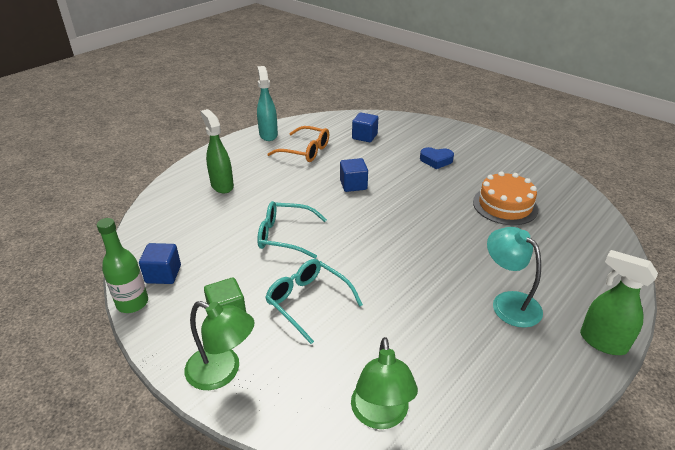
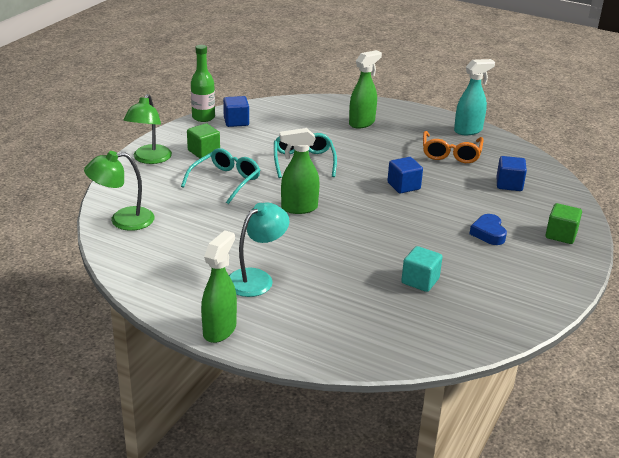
camera: 75 degrees right, 5 degrees down
(379, 254) = (299, 208): none -> green spray bottle
(441, 133) = (561, 235): none -> green cube
(505, 205) = (420, 281): orange cake -> turquoise cube

